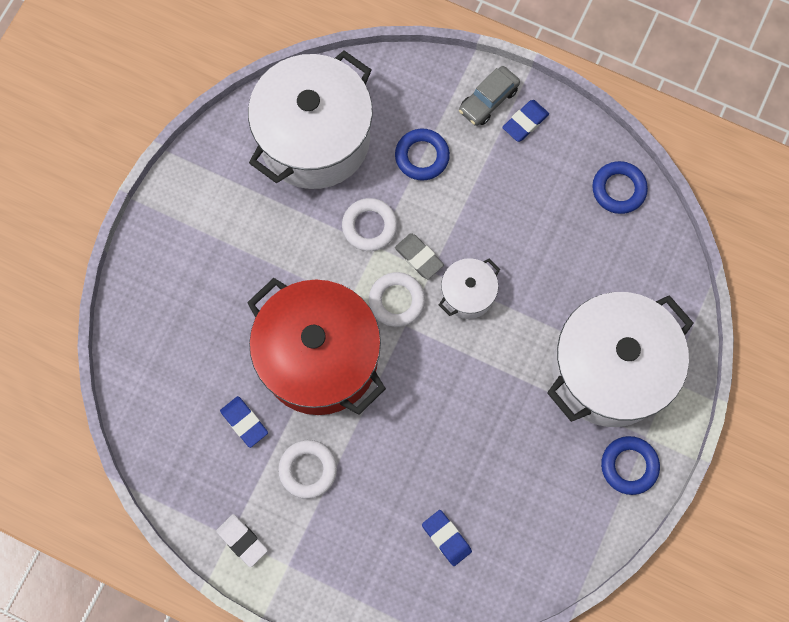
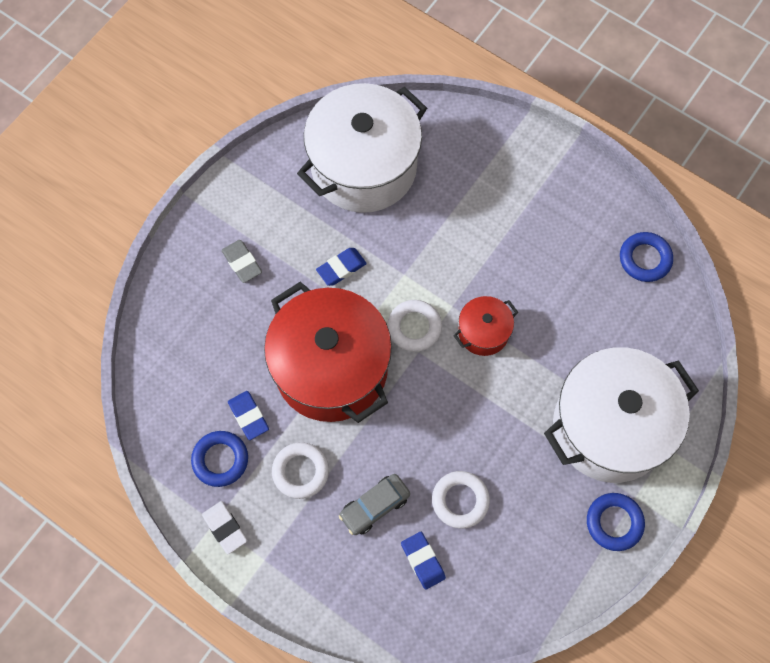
camera: 10 degrees right, 5 degrees down
(369, 226) = (401, 255): white ring -> white ring (460, 500)
(419, 257) = (442, 291): grey eraser -> grey eraser (242, 262)
(422, 156) = (461, 199): blue ring -> blue ring (220, 460)
(467, 294) = (483, 332): white pot -> red pot
(488, 100) = (533, 158): grey car -> grey car (374, 506)
(525, 122) = (565, 183): blue eraser -> blue eraser (341, 268)

